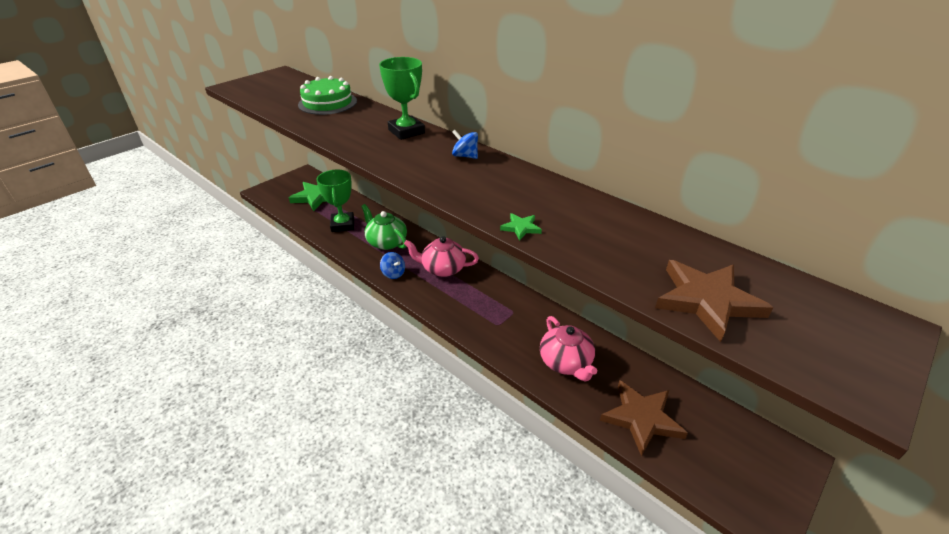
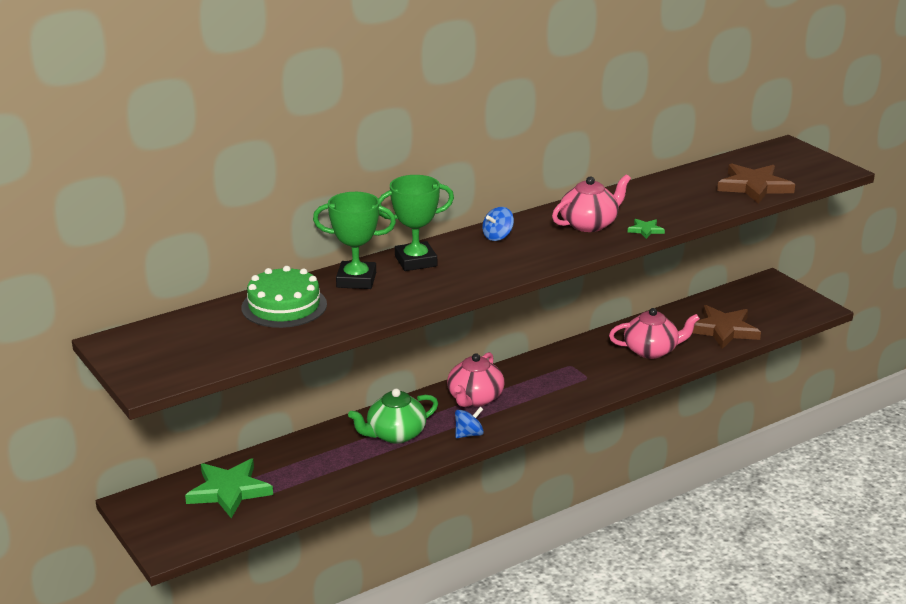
camera: 75 degrees left, 10 degrees down
(343, 225) = (330, 468): green trophy -> green trophy (356, 280)
(516, 195) = (589, 224): none -> pink teapot

